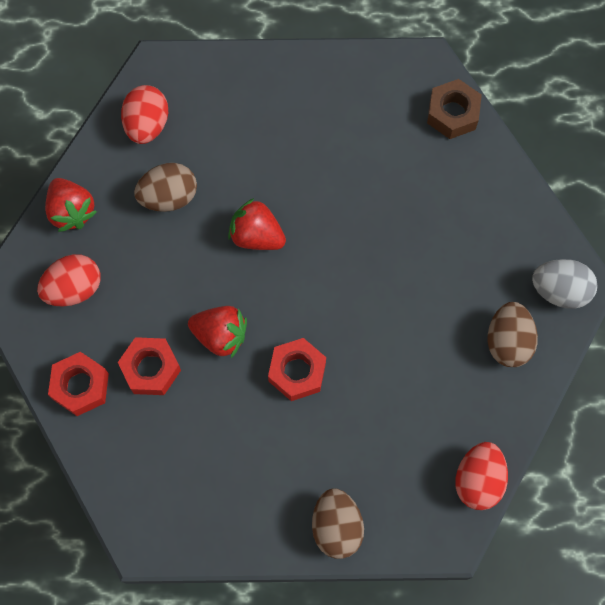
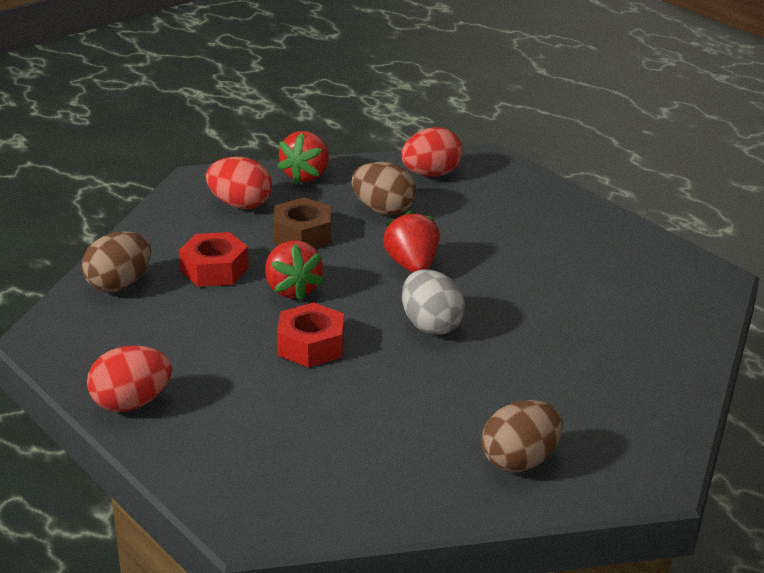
camera: 50 degrees right, 40 degrees down
(80, 386) = (155, 244): red nut -> none
(336, 527) = (178, 443): brown egg -> brown egg (119, 285)
(452, 113) = (695, 313): brown nut -> brown nut (302, 234)
(478, 480) = (340, 516): red egg -> red egg (131, 403)
(559, 290) = (627, 470): grey egg -> grey egg (431, 325)

